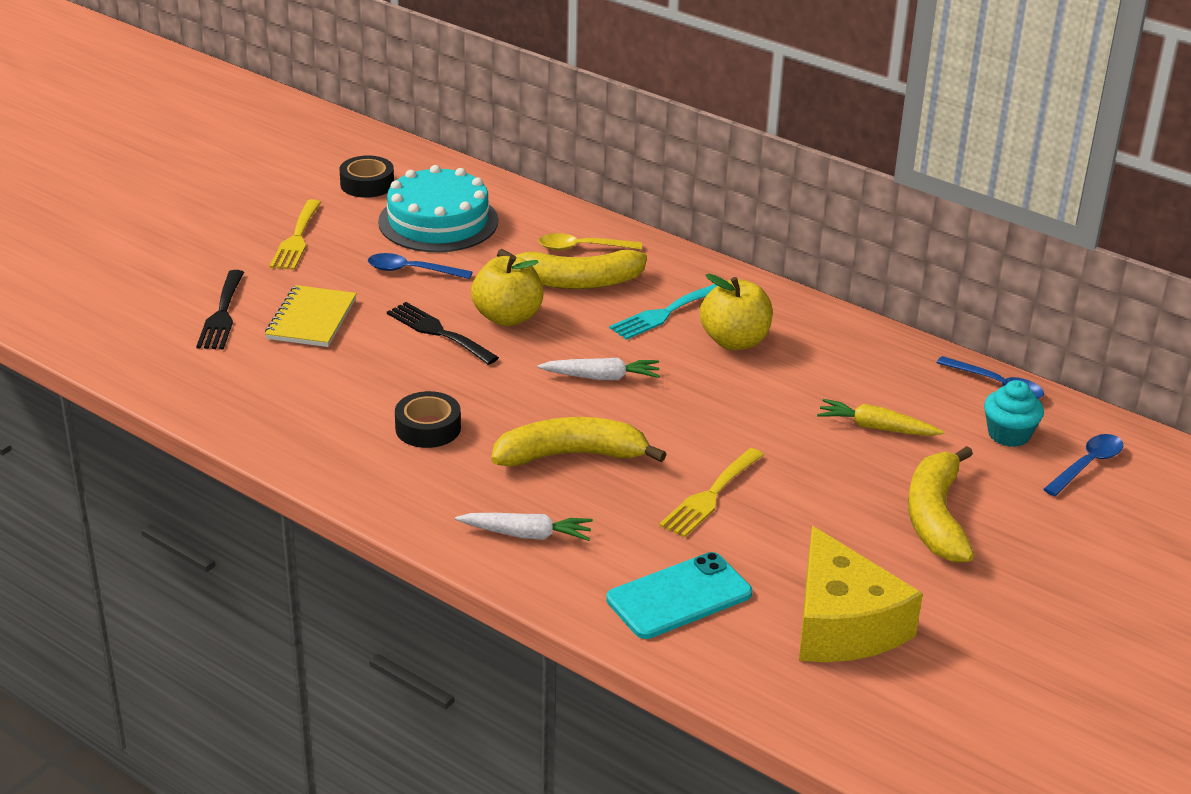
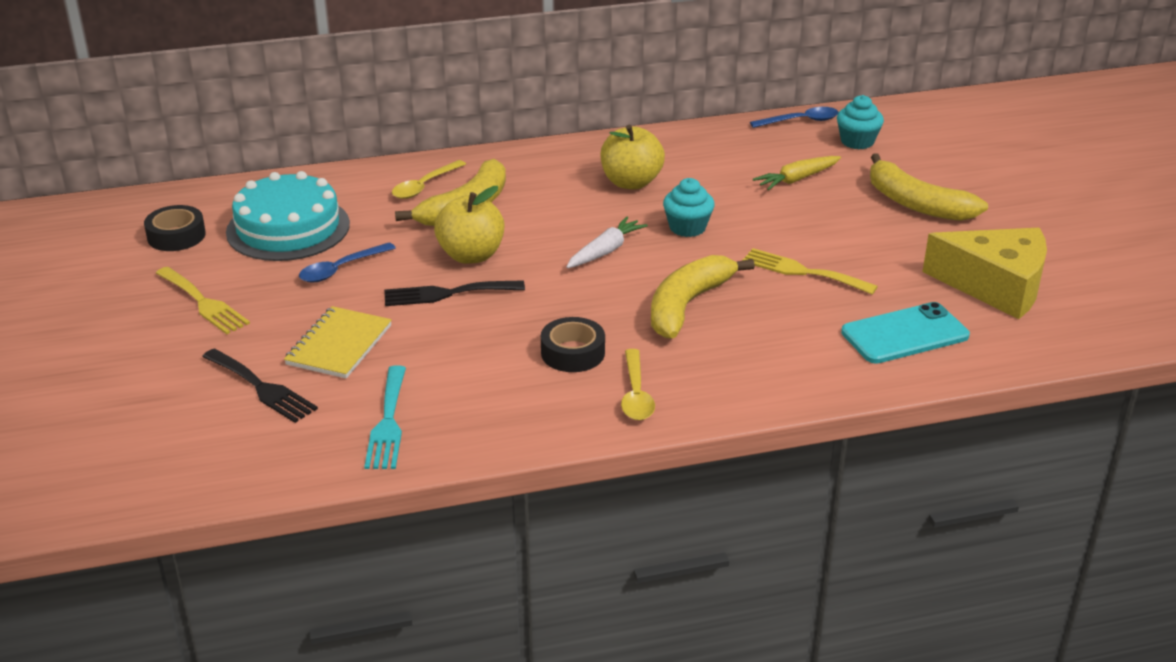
camera: 50 degrees left, 0 degrees up
(311, 319) = (339, 345): yellow notebook -> yellow notebook turned 60 degrees clockwise
(406, 484) = (636, 394): none -> yellow spoon
(527, 534) = (764, 366): white carrot -> none
(664, 313) = (559, 192): turquoise fork -> turquoise fork (388, 423)
(679, 596) = (904, 334): turquoise phone -> turquoise phone turned 60 degrees clockwise
(699, 403) = (687, 227): none -> turquoise cupcake
(710, 496) = (802, 272): yellow fork -> yellow fork turned 135 degrees clockwise
(1087, 465) = (917, 133): blue spoon -> none

